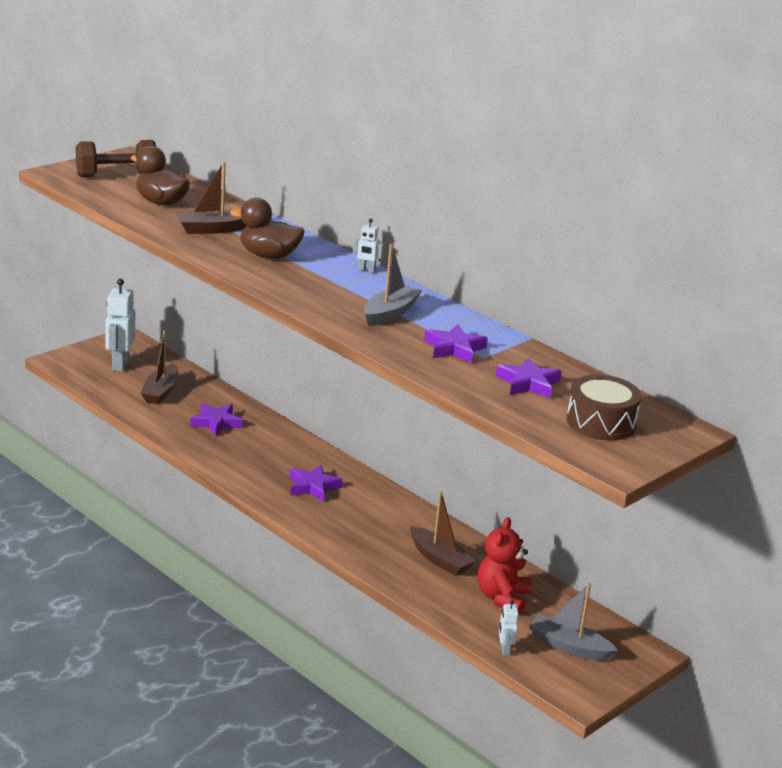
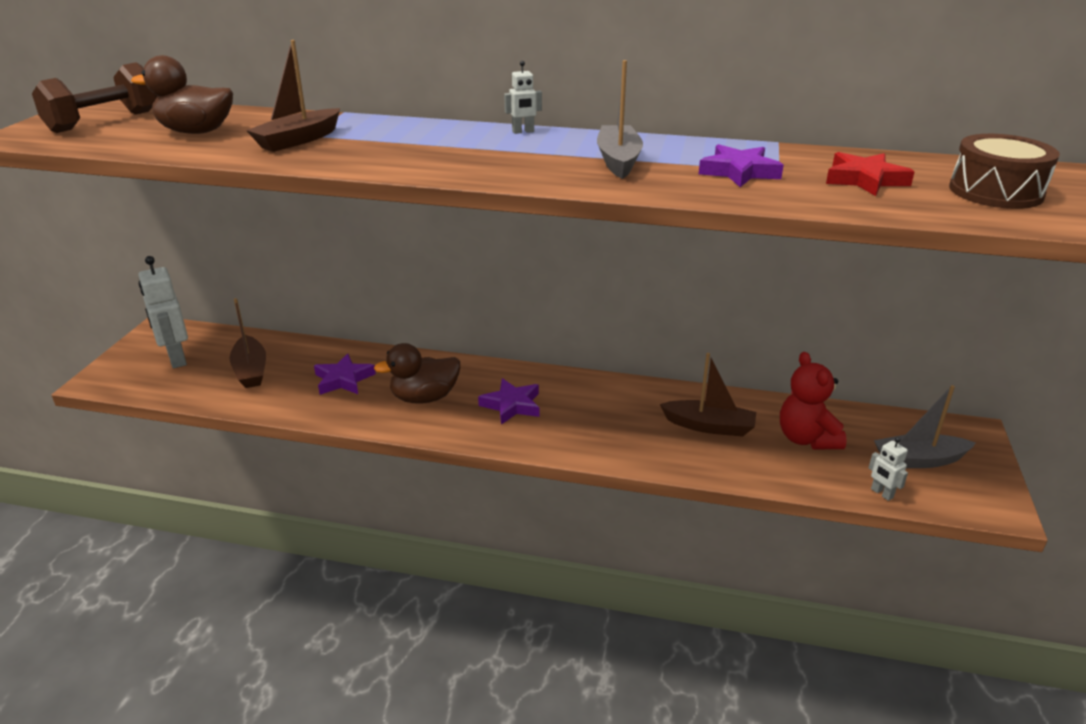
camera: 30 degrees left, 5 degrees up
(268, 256) = (401, 147): brown duck -> brown duck (424, 397)
(528, 383) = (864, 180): purple star -> red star

